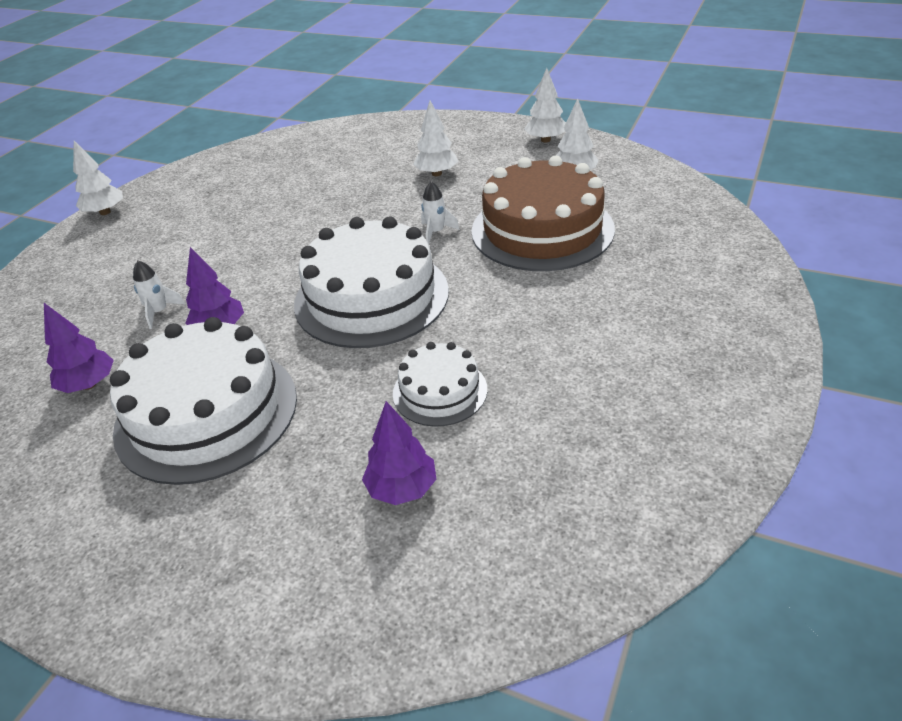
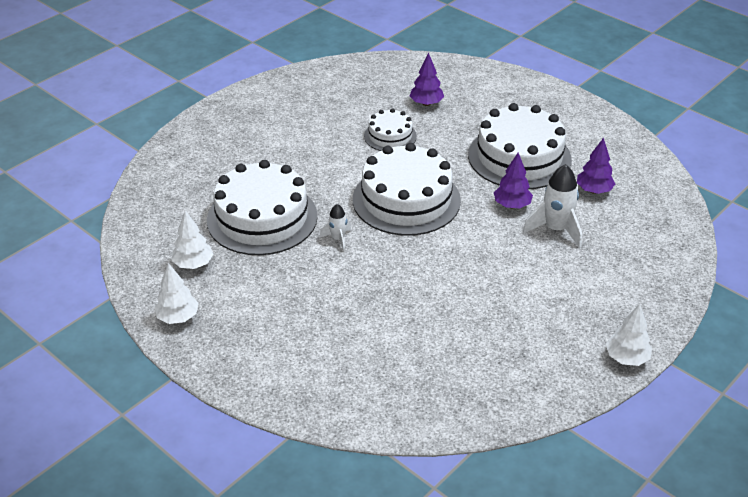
camera: 165 degrees left, 0 degrees up
(159, 312) = (555, 229): white rocket -> white rocket, size x1.80
(436, 173) = (302, 305): white tree -> none
(542, 230) = (262, 218): brown cake -> white cake

